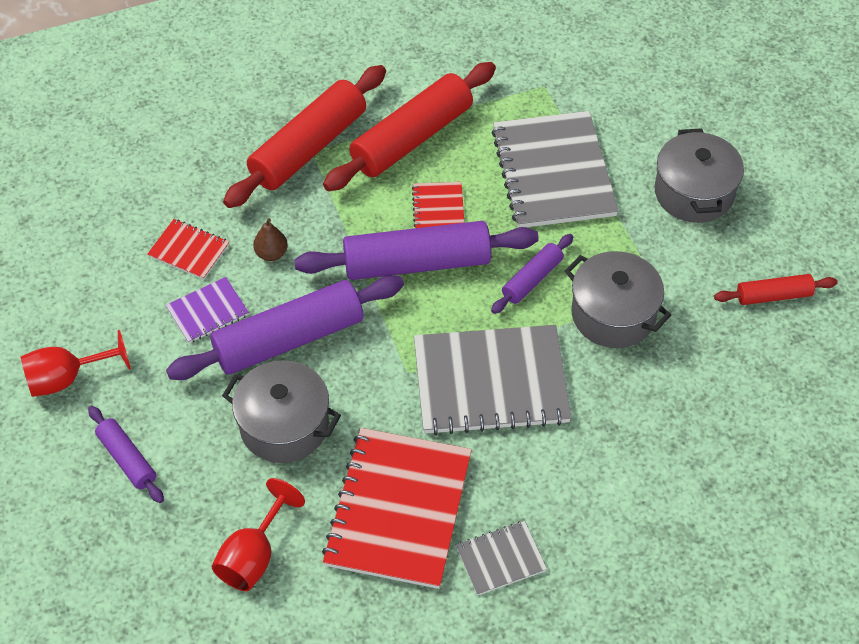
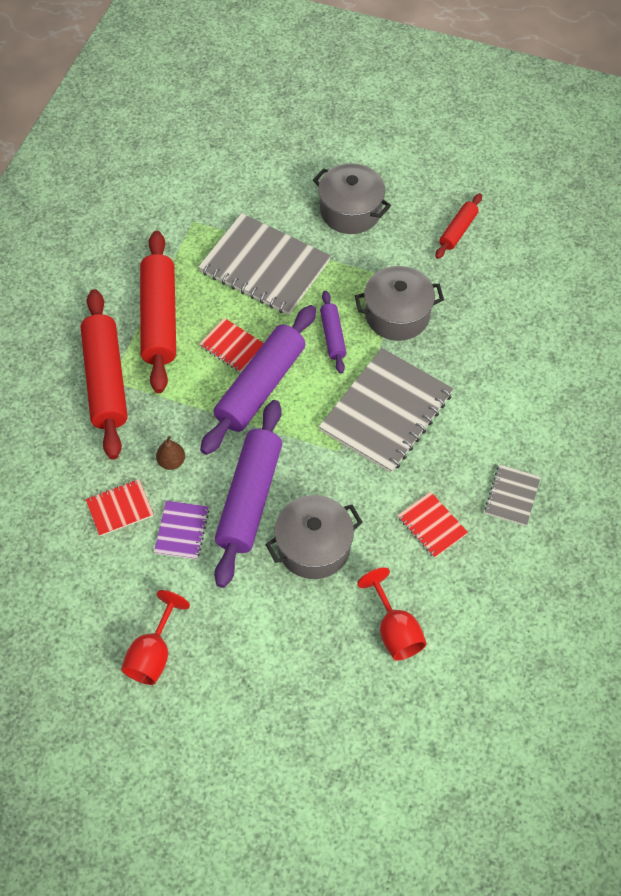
camera: 50 degrees left, 5 degrees up
(127, 459) = (255, 658): purple rolling pin -> none
(399, 509) = (432, 525): red notebook -> red notebook, size x0.48

